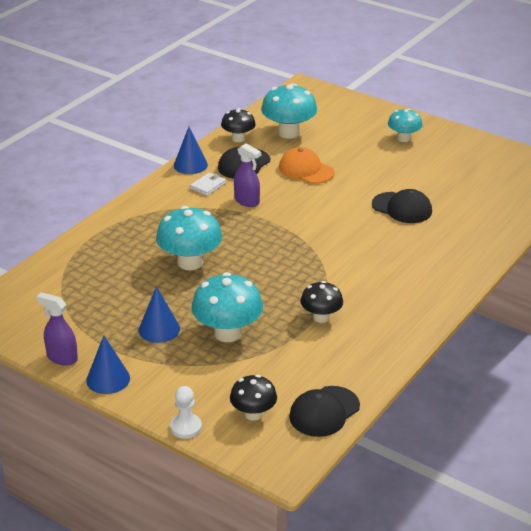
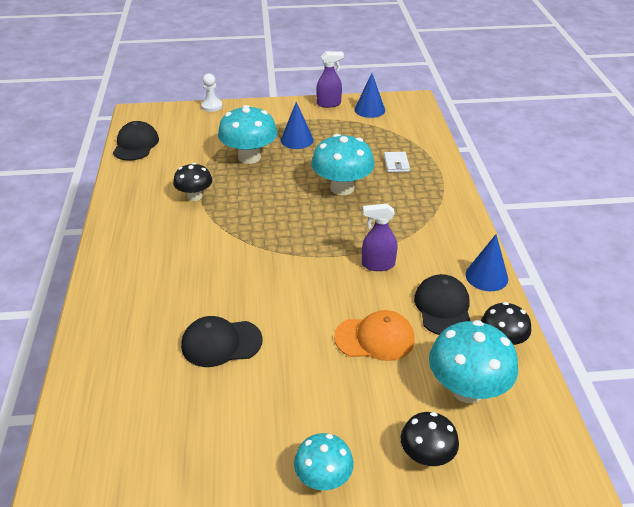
camera: 140 degrees right, 5 degrees up
(108, 379) = (287, 106): blue cone -> blue cone (369, 110)
(208, 186) = (434, 262): white wallet -> white wallet (396, 164)
(253, 414) = (180, 126): black mushroom -> black mushroom (426, 456)

